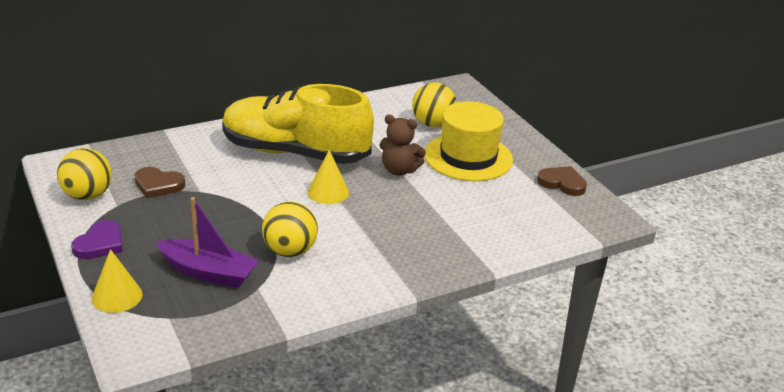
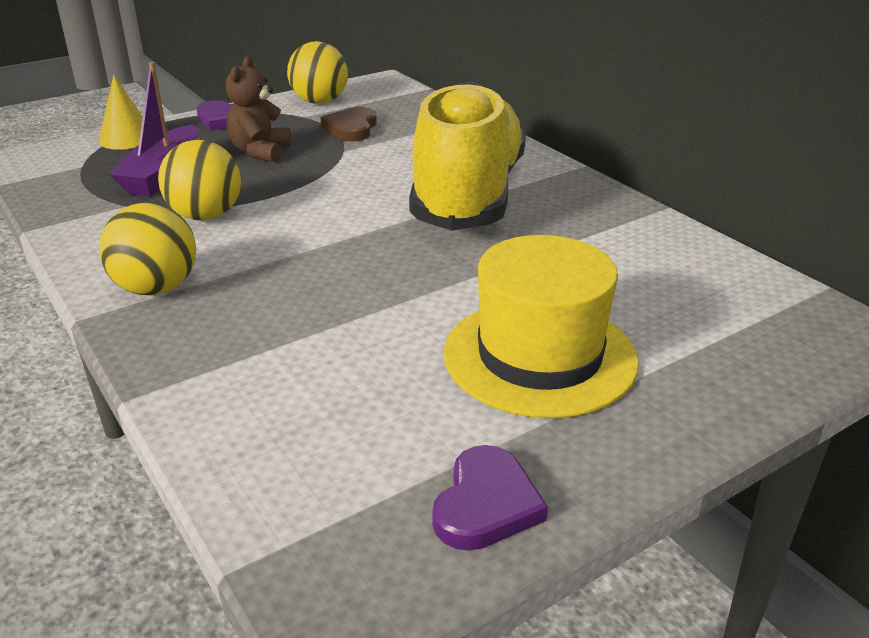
camera: 85 degrees right, 0 degrees up
(328, 192) = (363, 228): yellow cone -> none
(399, 170) = (453, 282): brown teddy bear -> brown teddy bear (260, 152)
(432, 124) = (650, 308): yellow ball -> yellow ball (156, 288)
(562, 183) = (486, 504): brown heart -> purple heart

